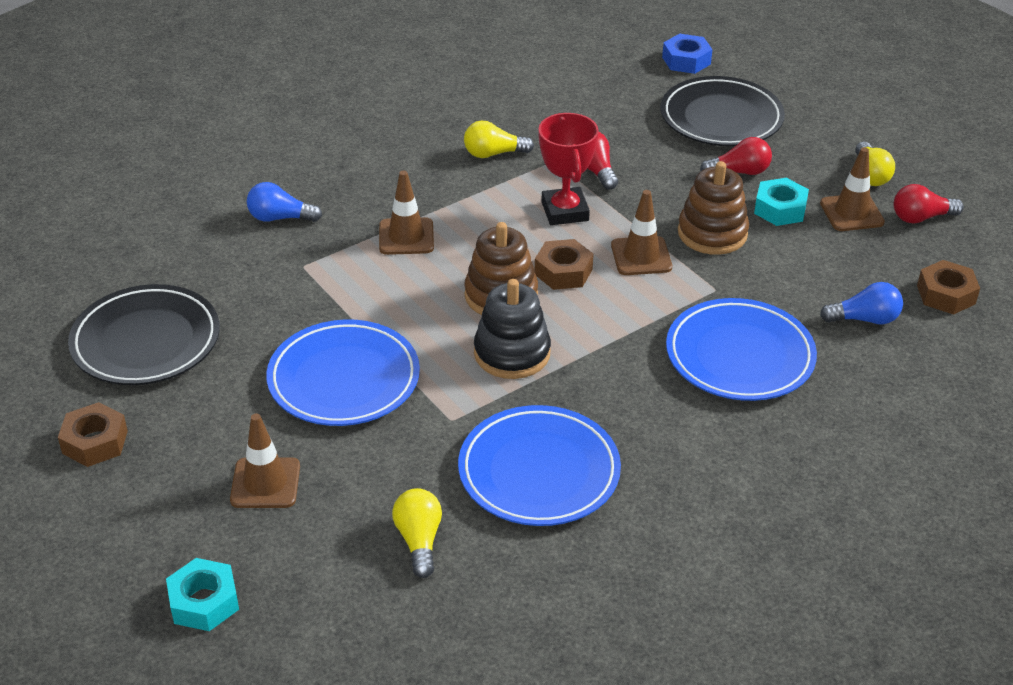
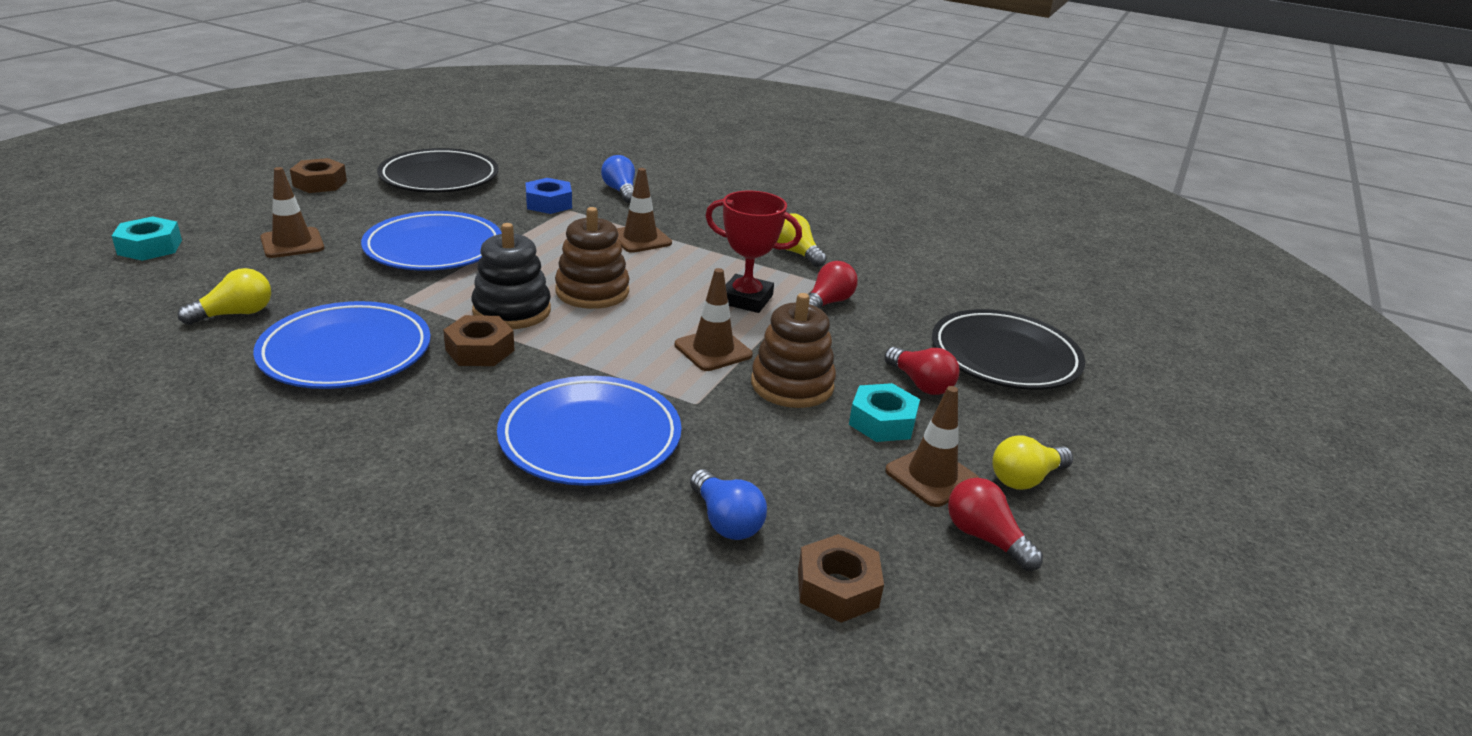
camera: 60 degrees right, 10 degrees down
(563, 272) = (652, 314): brown nut -> brown nut (480, 350)
(565, 211) = (746, 299): red trophy -> red trophy turned 60 degrees clockwise
(686, 60) = (1078, 320): blue nut -> blue nut (549, 203)

